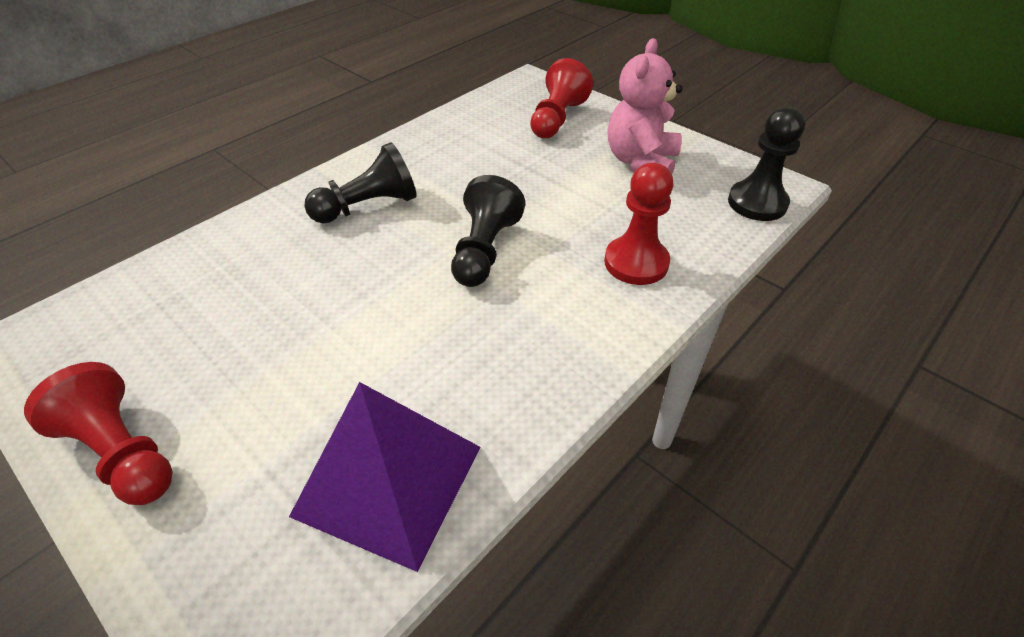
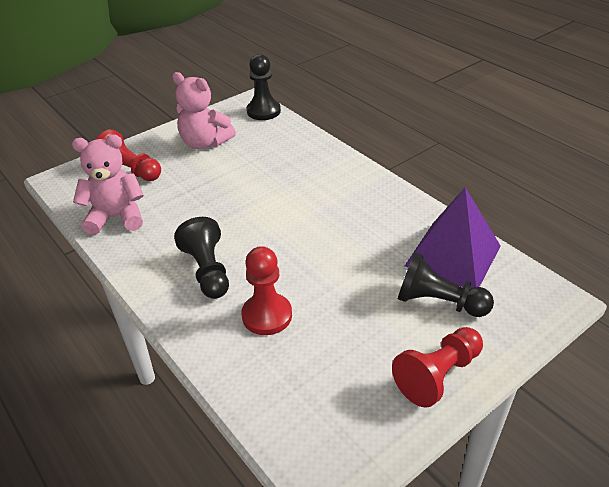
camera: 80 degrees left, 5 degrees down
(465, 128) = (116, 217): none -> pink teddy bear
(484, 250) = (277, 214): black pawn -> black pawn (438, 302)
(636, 263) = (304, 158): red pawn -> red pawn (267, 315)

